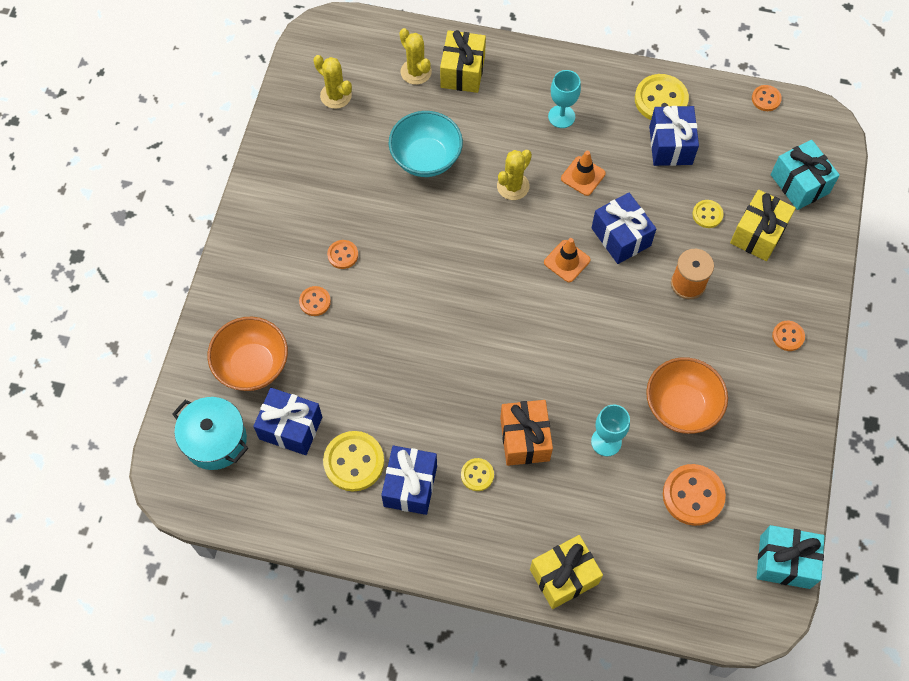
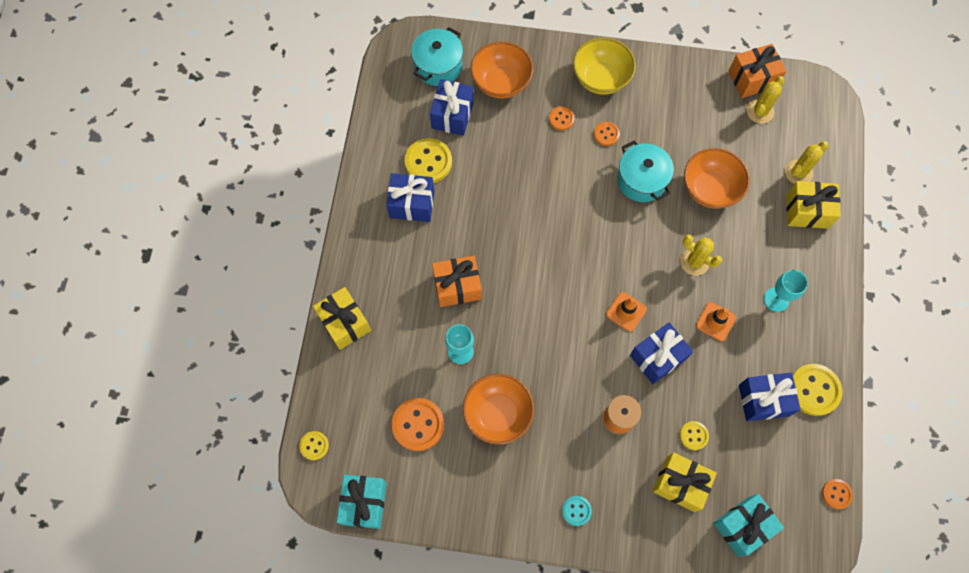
camera: 85 degrees right, 5 degrees up
(266, 252) = (601, 78): none -> yellow bowl
(293, 96) = (752, 79): none -> orange gift
(407, 225) = (641, 180): none -> turquoise pot
(426, 158) = (710, 189): turquoise bowl -> orange bowl
(477, 475) = (424, 252): yellow button -> yellow button (314, 445)
(788, 336) = (576, 511): orange button -> turquoise button

